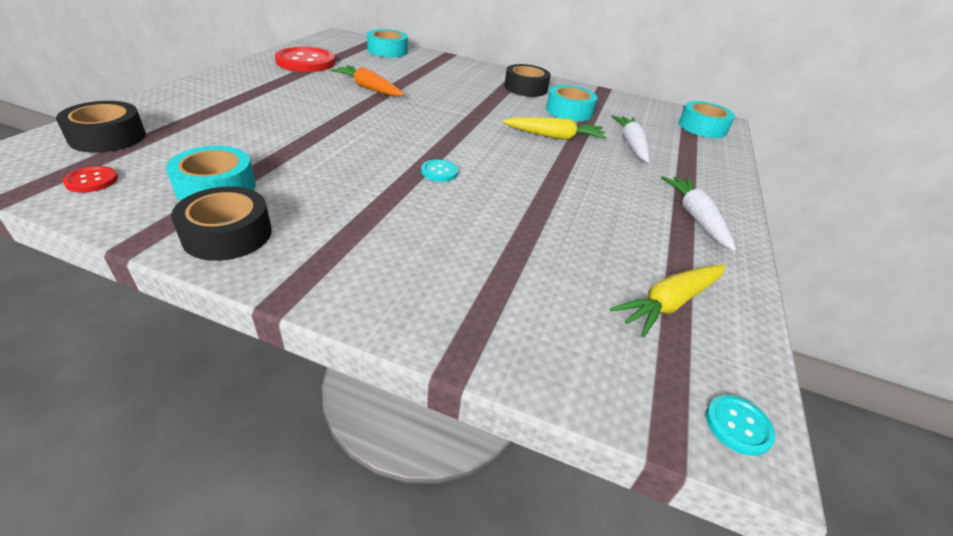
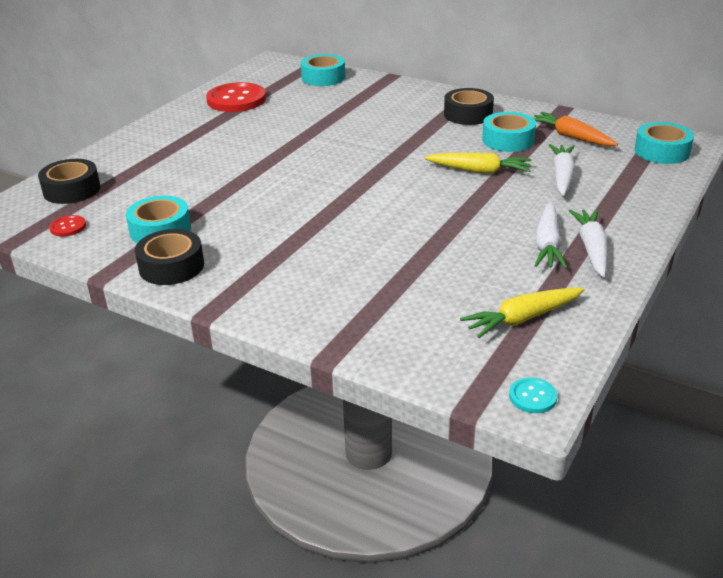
camera: 15 degrees right, 5 degrees down
(369, 88) = (297, 126): orange carrot -> orange carrot (571, 137)
(439, 172) = (351, 211): turquoise button -> none
(652, 212) = (547, 245): none -> white carrot

